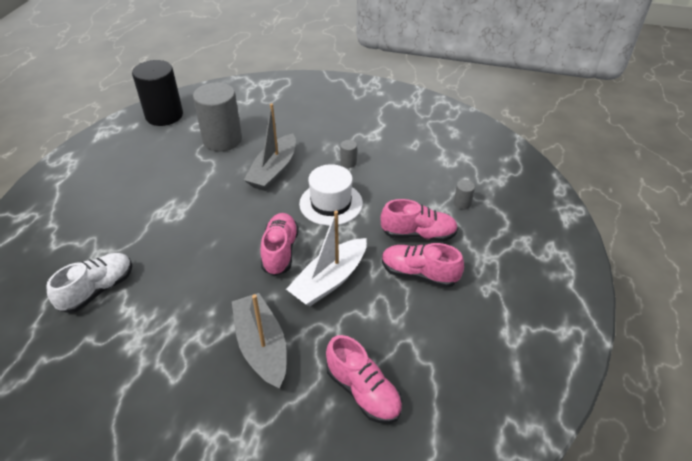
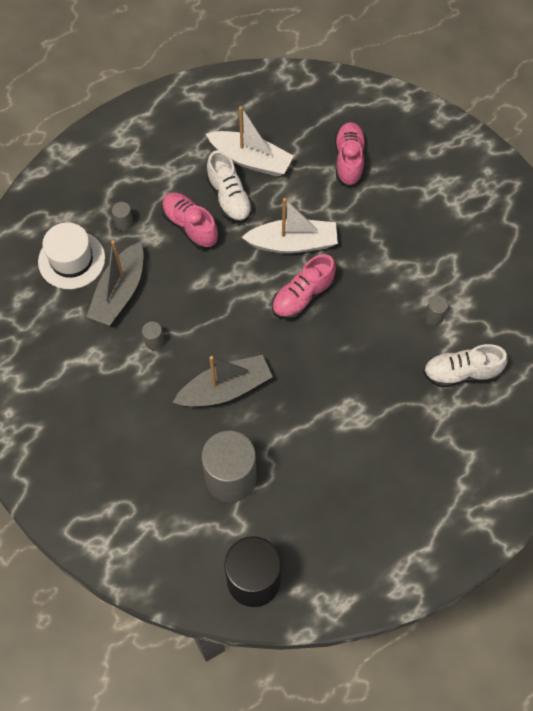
camera: 135 degrees left, 20 degrees up
(154, 314) = (434, 316): none -> grey cylinder
(261, 346) = (382, 233): grey boat -> grey boat (119, 292)
(331, 203) = (218, 309): white hat -> white hat (71, 260)
(419, 274) = (229, 198): pink shoe -> white shoe
(444, 316) = (251, 160): none -> white boat

